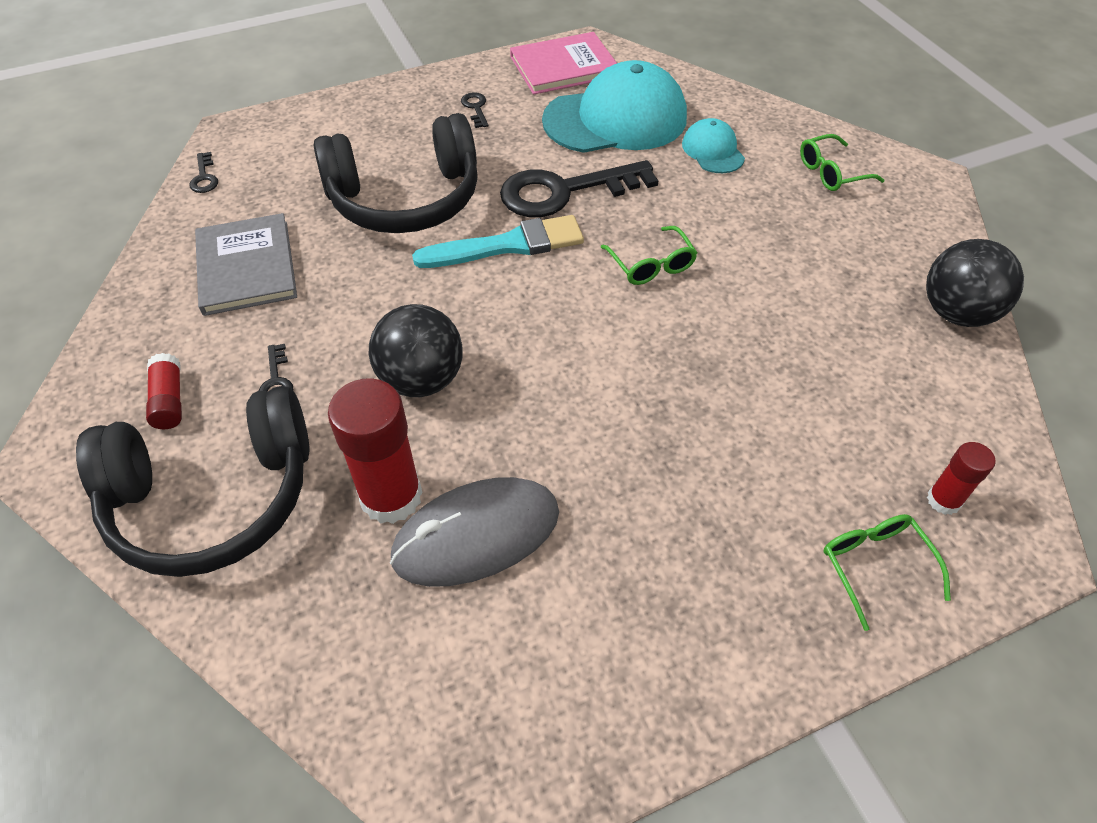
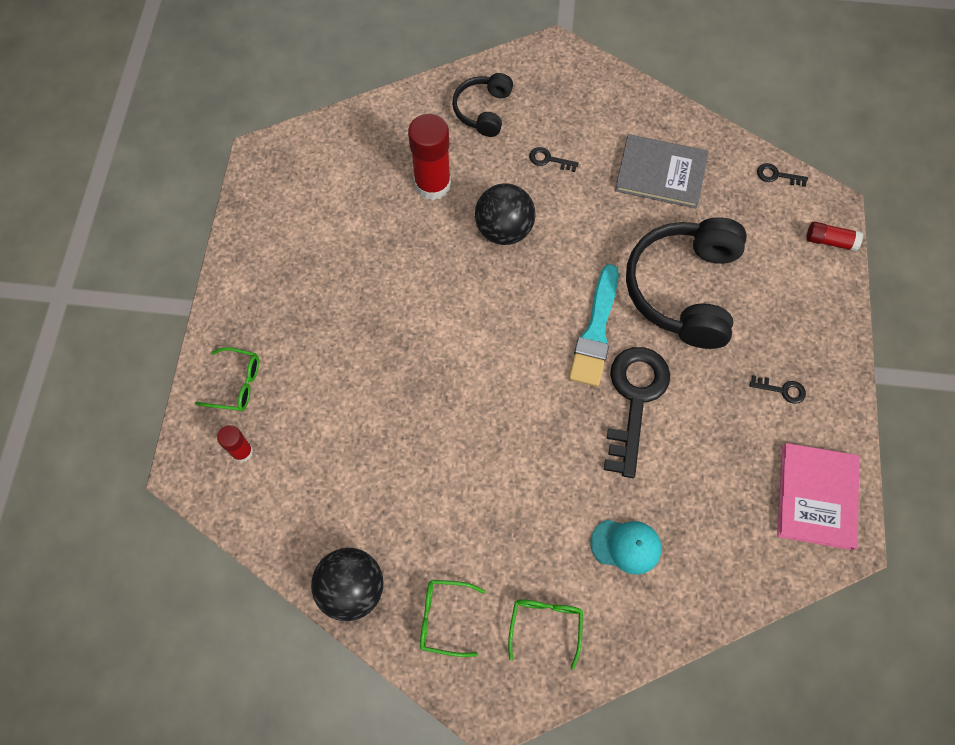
camera: 120 degrees right, 15 degrees up
(169, 400) = (565, 108): red glue stick -> red glue stick (830, 241)
(213, 498) = (483, 110): black headphones -> black headphones, size x0.54
(476, 535) = (384, 212): grey mouse -> none
(615, 119) = (711, 493): turquoise cap -> none
(651, 265) = (521, 412): green glasses -> green glasses (443, 618)

